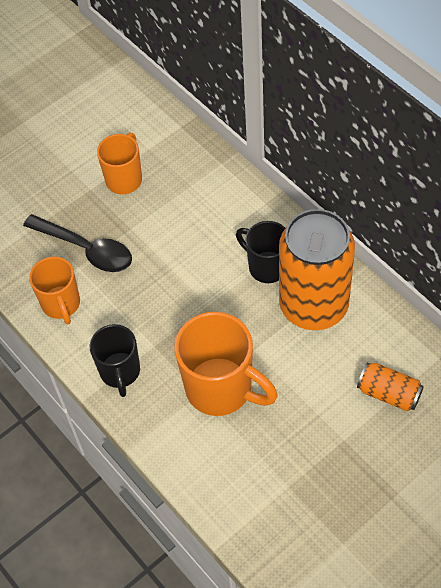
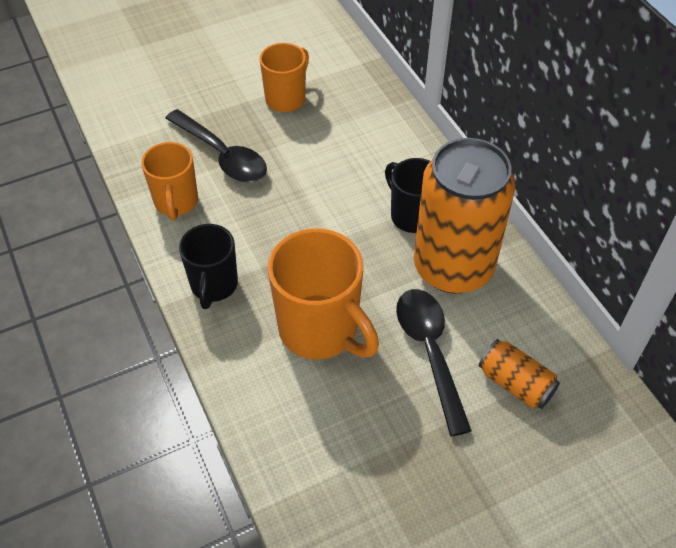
camera: 10 degrees right, 5 degrees down
(314, 384) = (430, 352): none -> black spoon

